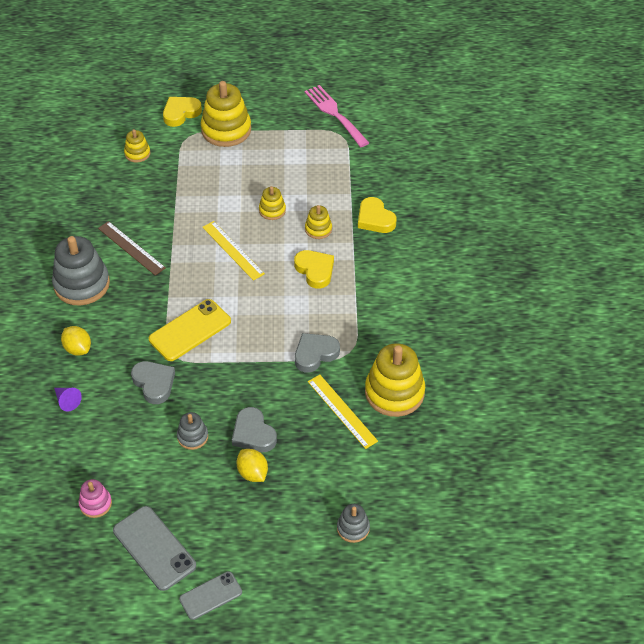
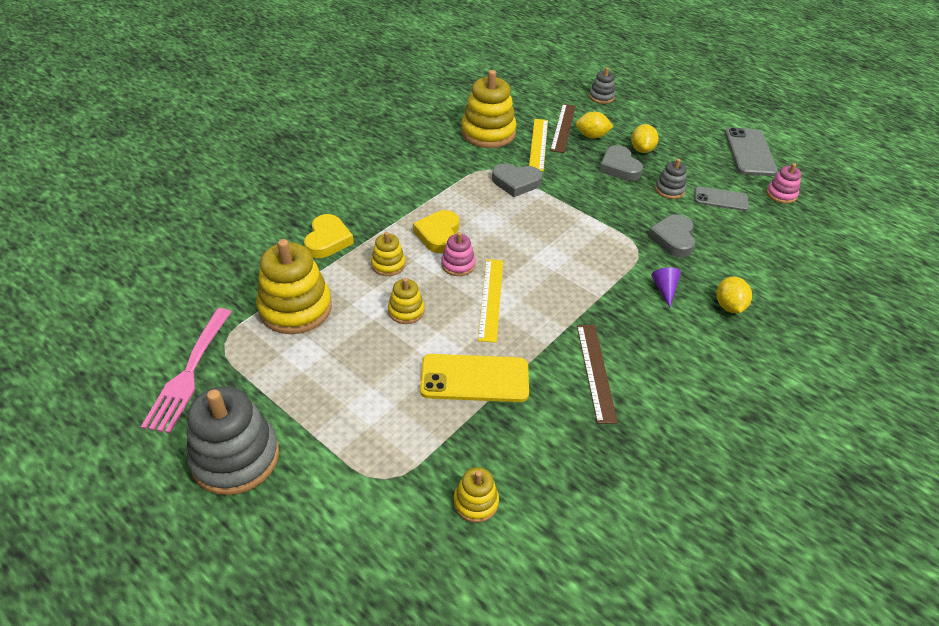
camera: 140 degrees left, 5 degrees down
(67, 401) = (766, 270): purple cone -> purple cone (664, 290)
(82, 284) = (683, 367): grey stacking toy -> grey stacking toy (235, 457)
(181, 113) = (351, 530): yellow heart -> none
(190, 330) = (604, 258): yellow phone -> yellow phone (474, 379)
(210, 595) = (726, 117): grey phone -> grey phone (721, 199)
(226, 130) = (329, 450): yellow stacking toy -> yellow stacking toy (295, 308)
(253, 434) = (619, 167): grey heart -> grey heart turned 150 degrees clockwise
(277, 258) = (458, 265): none -> pink stacking toy
(309, 457) = (592, 136): none -> yellow lemon
(343, 450) = (563, 127): none -> brown ruler

